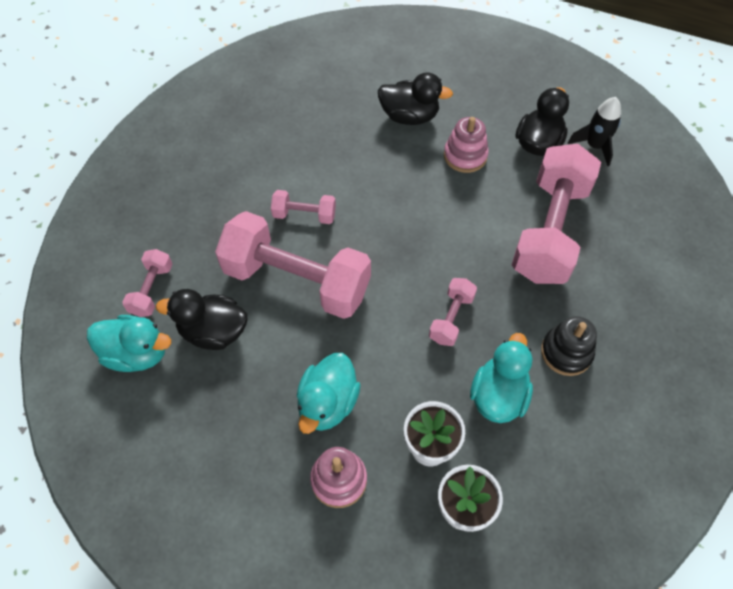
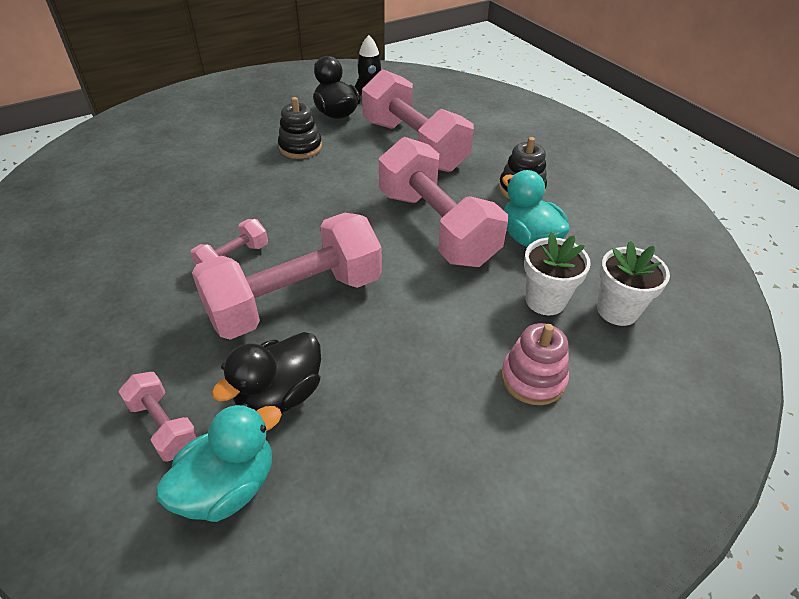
camera: 55 degrees left, 15 degrees down
(328, 403) = (446, 345): turquoise duck -> none
(409, 116) = (224, 153): black duck -> none
(451, 318) = (436, 227): pink dumbbell -> pink dumbbell, size x2.20
(465, 156) = (300, 147): pink stacking toy -> black stacking toy

